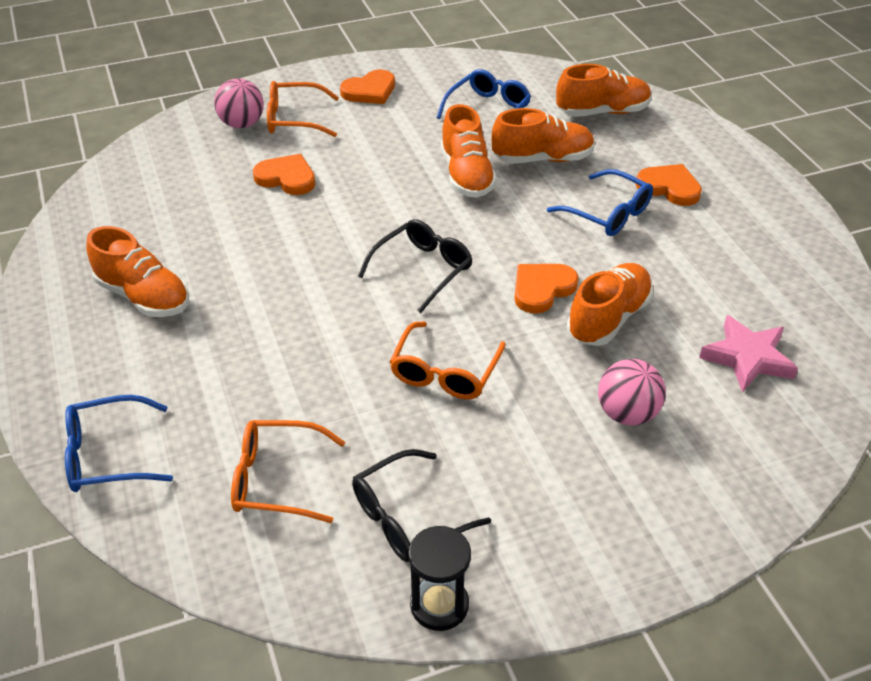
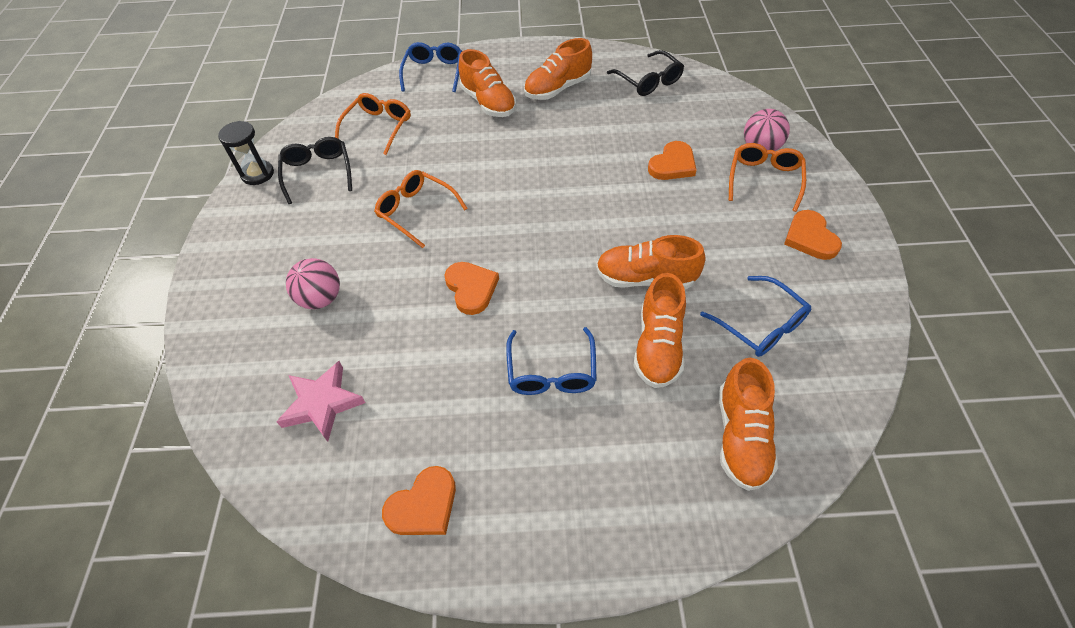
camera: 110 degrees right, 10 degrees up
(422, 270) = (527, 222): black glasses -> black glasses (648, 81)
(608, 213) = (551, 372): blue glasses -> blue glasses turned 60 degrees counterclockwise
(608, 318) = (417, 321): orange shoe -> orange shoe (488, 103)
(669, 187) = (575, 446): orange heart -> orange heart (423, 505)

